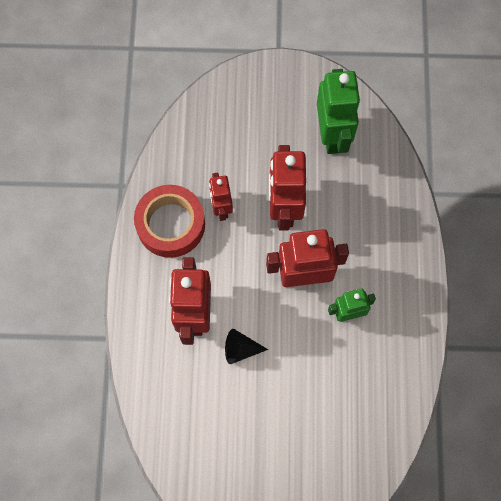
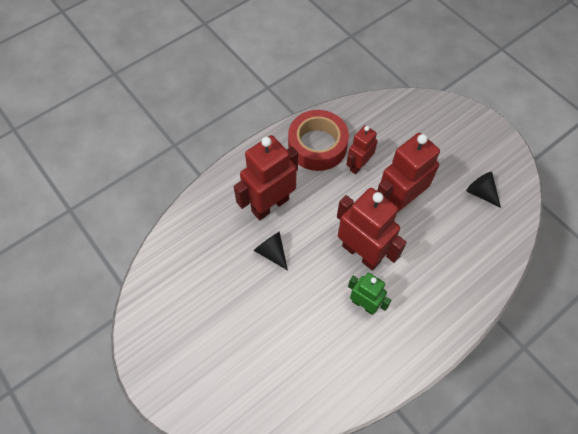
camera: 50 degrees right, 10 degrees down
(332, 135) = (481, 193): green robot -> black cone

